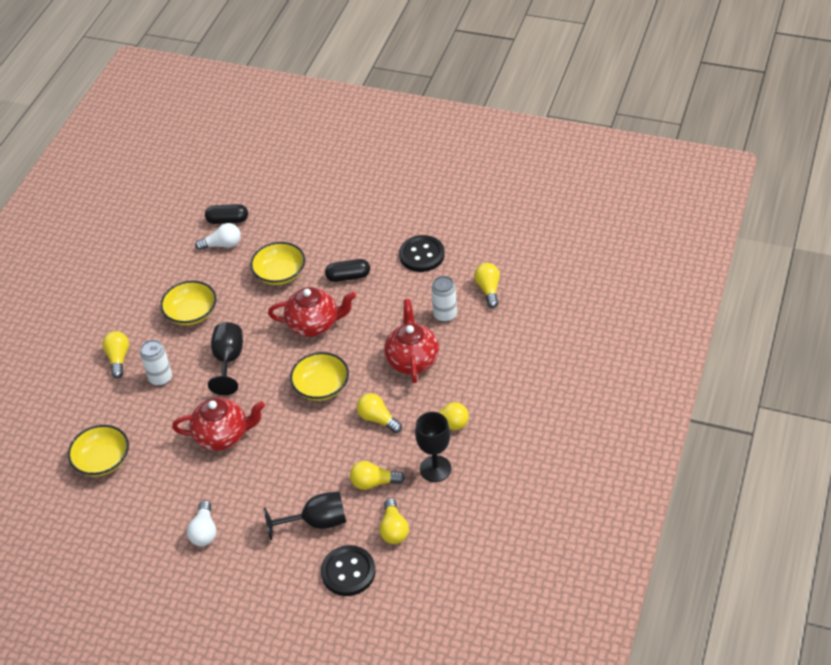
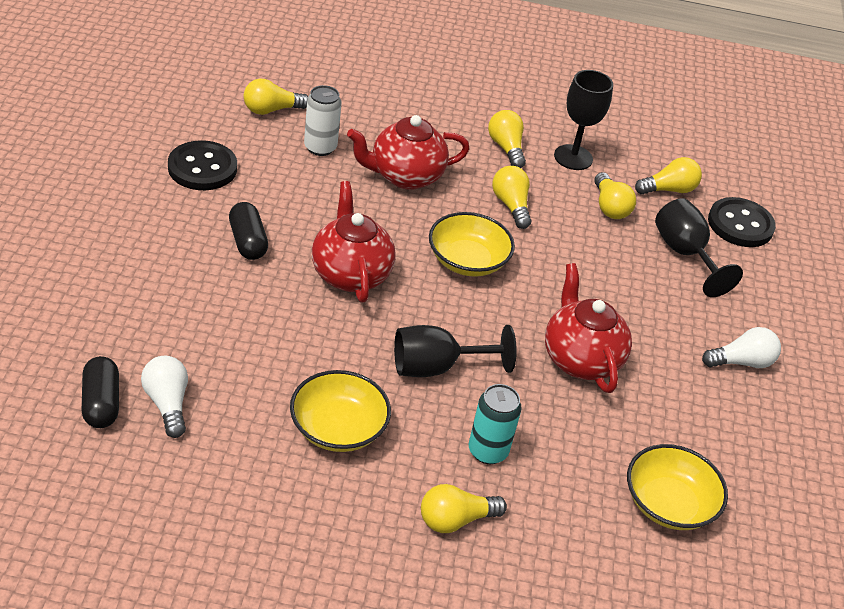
camera: 110 degrees left, 5 degrees down
(160, 378) = (488, 451): white can -> turquoise can
(280, 273) = (241, 321): yellow bowl -> none
(378, 419) = (511, 205): yellow light bulb -> yellow light bulb turned 135 degrees clockwise

